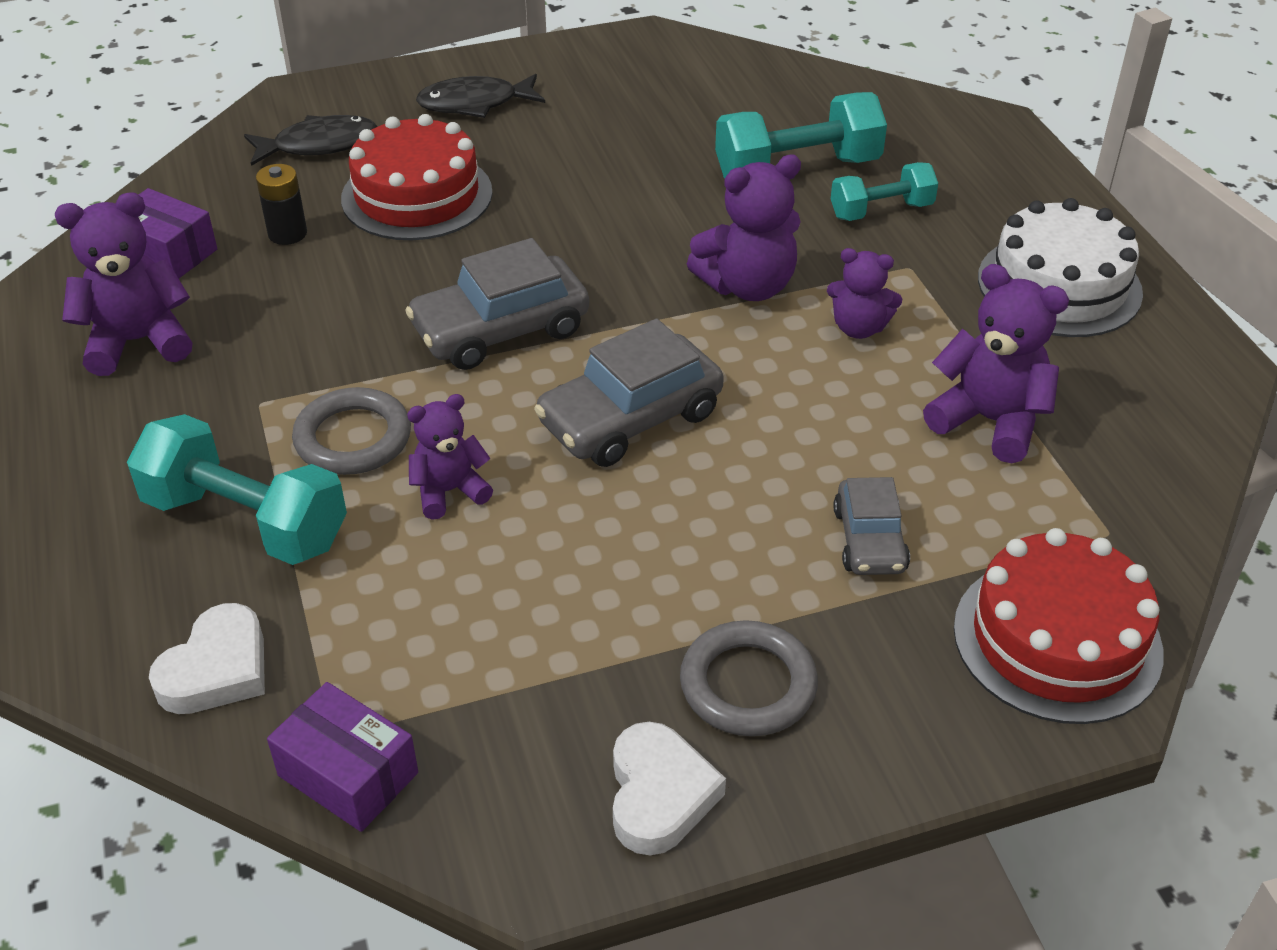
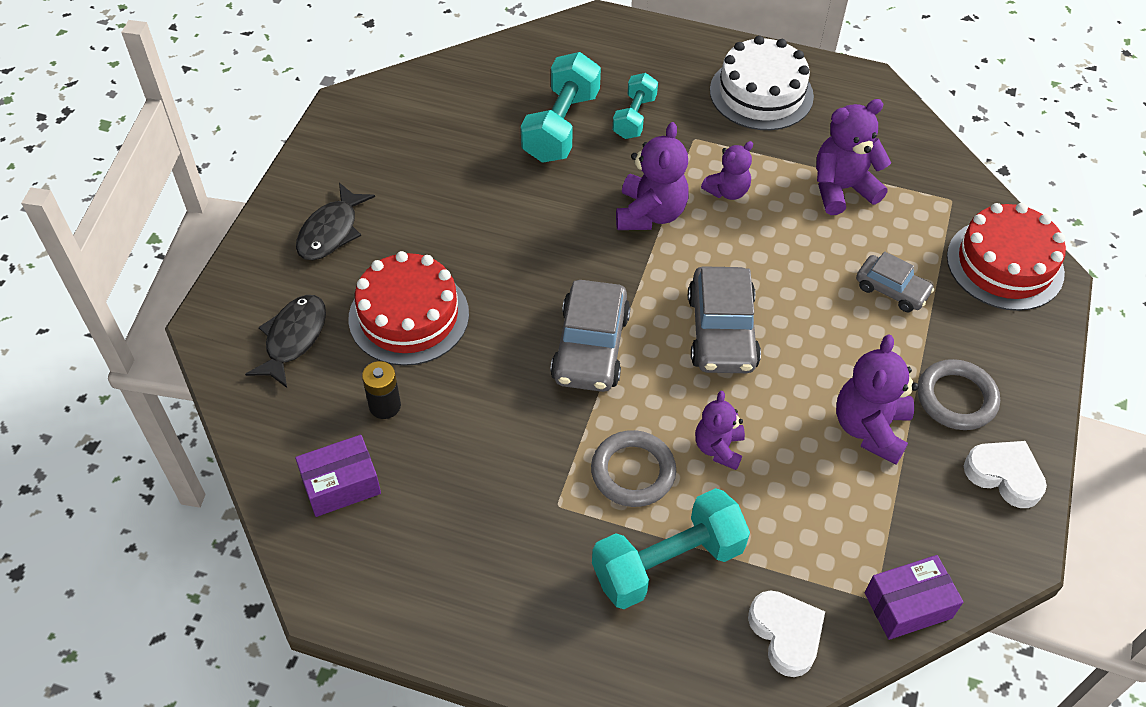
camera: 55 degrees left, 10 degrees up
(138, 341) = (432, 545): purple teddy bear -> purple teddy bear (870, 428)

